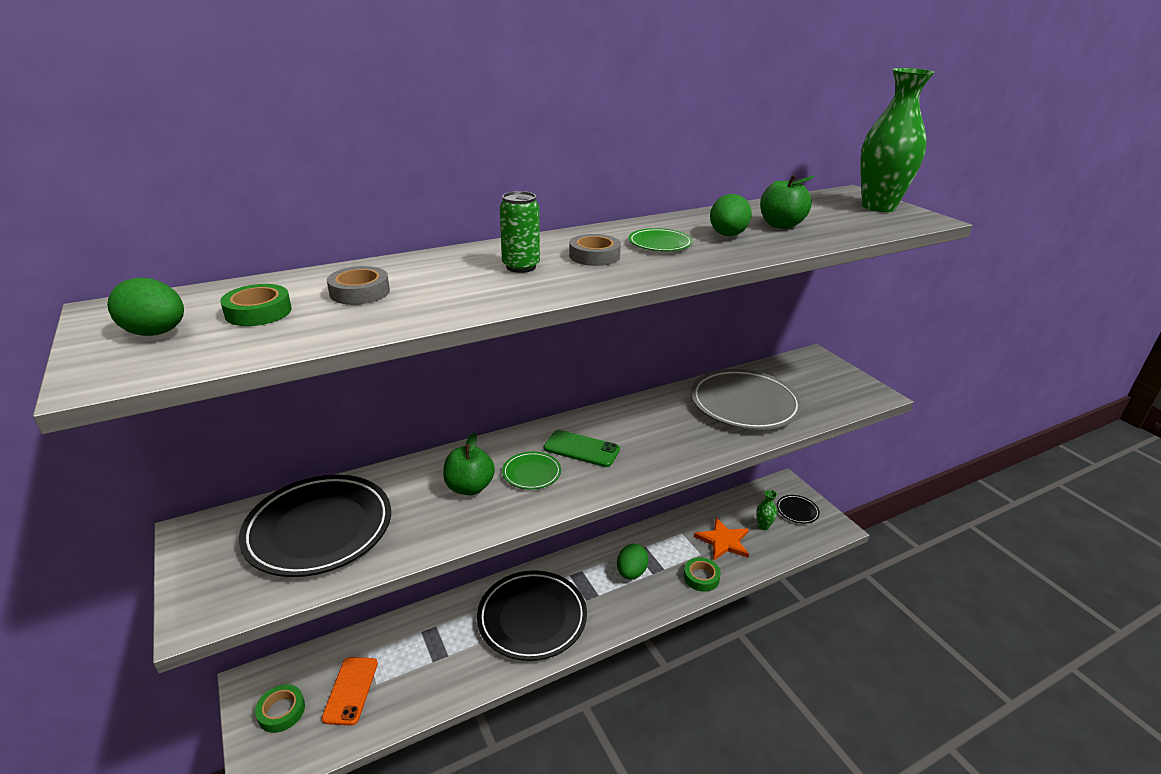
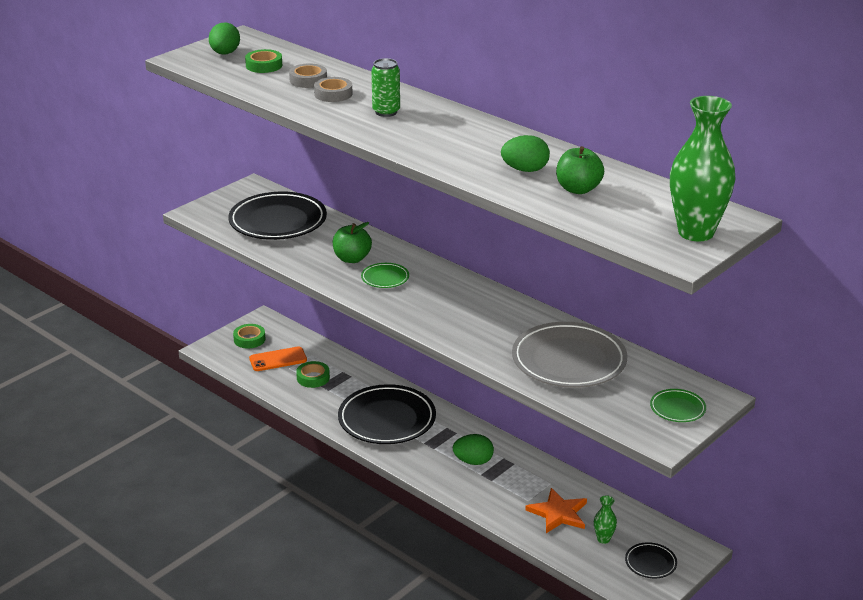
camera: 70 degrees right, 0 degrees up
(581, 449) = (431, 292): green phone -> none
(594, 256) = (428, 130): grey tape -> grey tape (333, 94)
(660, 244) = (477, 148): green plate -> green plate (677, 408)
(701, 577) = (496, 505): green tape -> green tape (313, 378)

